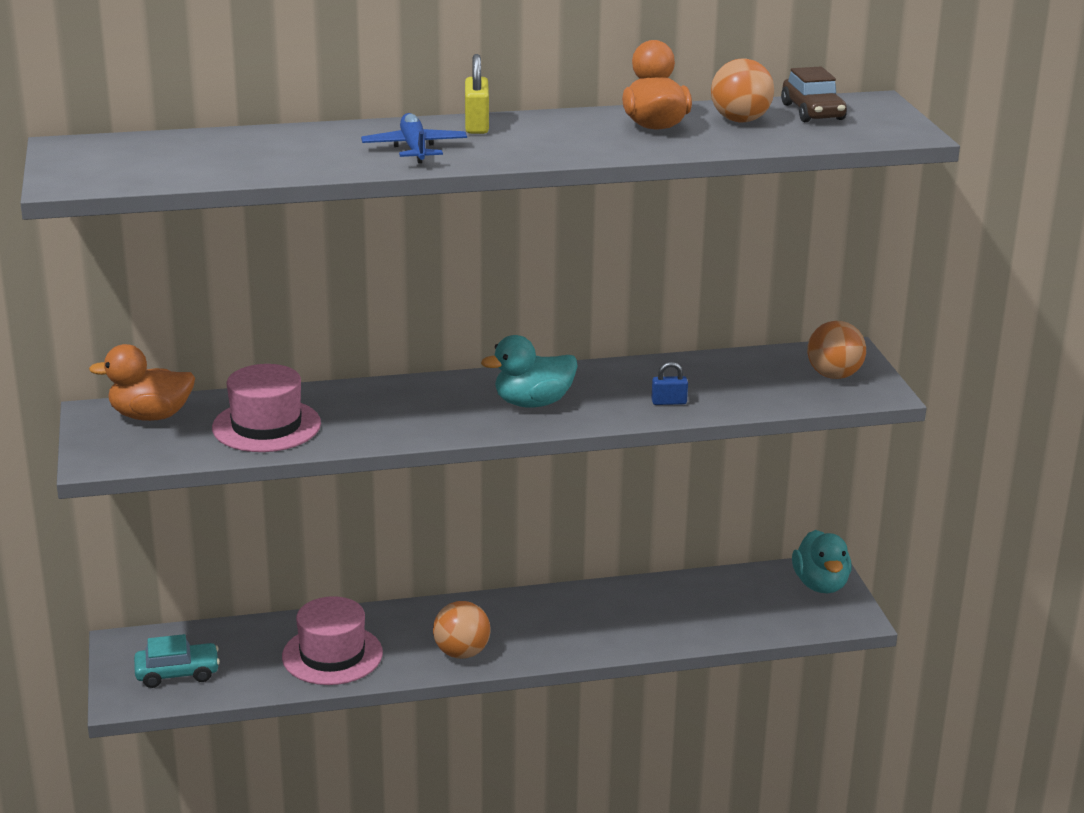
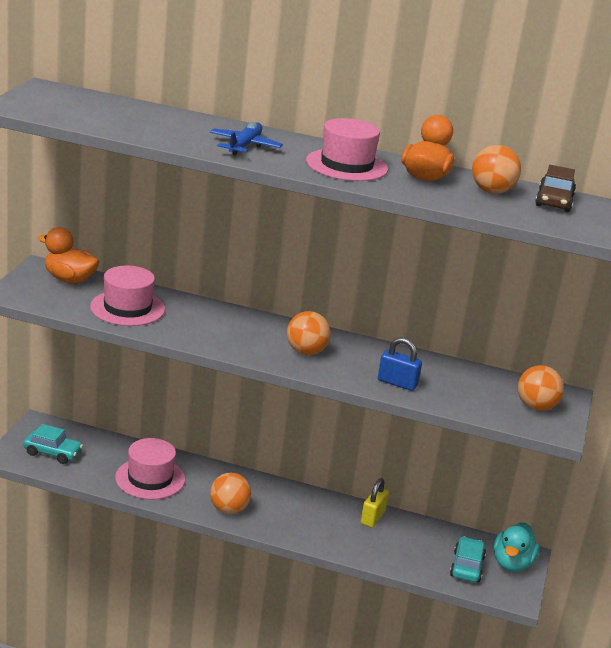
camera: 25 degrees right, 0 degrees up
(477, 125) = (306, 144): yellow padlock -> yellow padlock (373, 517)
(533, 403) = (306, 352): turquoise duck -> orange ball
(556, 137) = (346, 165): none -> pink hat
(669, 402) = (397, 383): blue padlock -> blue padlock, size x1.53
(778, 608) = (466, 567): none -> turquoise car

